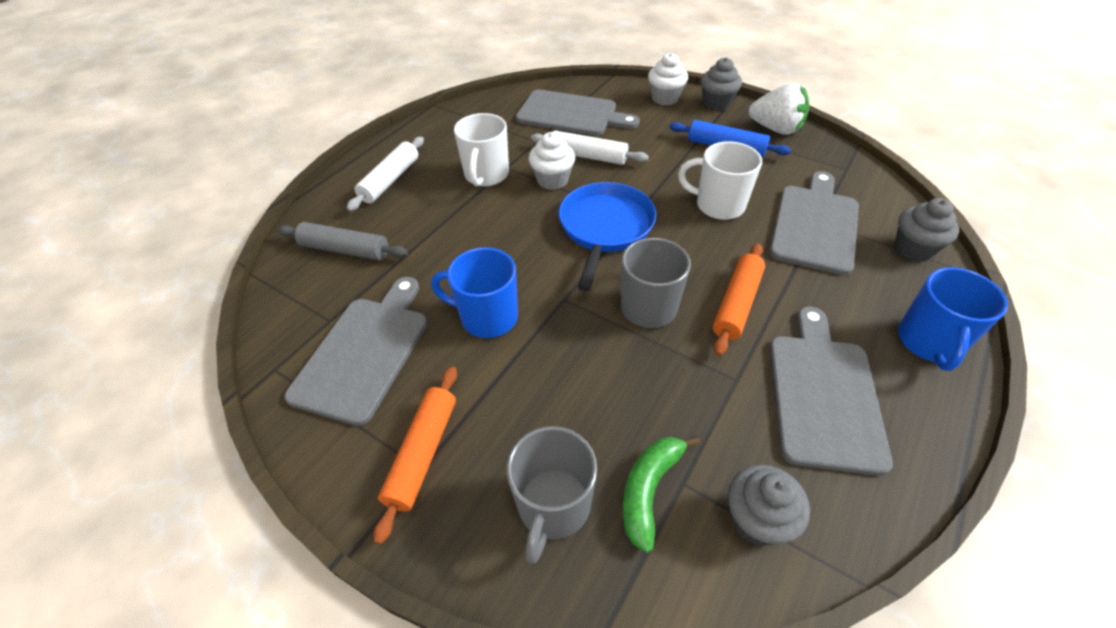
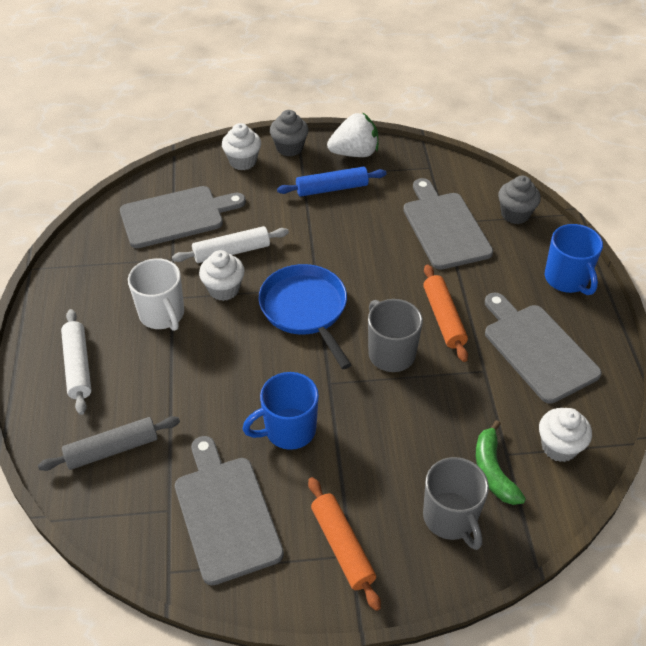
camera: 40 degrees left, 0 degrees up
(718, 205) = (369, 245): white mug -> none
(756, 519) = (559, 447): grey cupcake -> white cupcake

